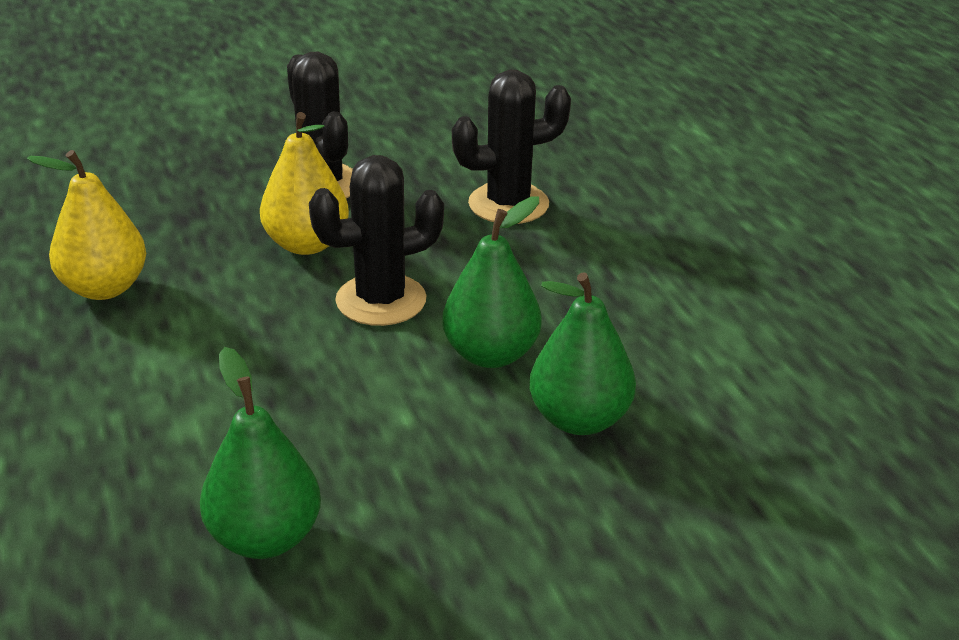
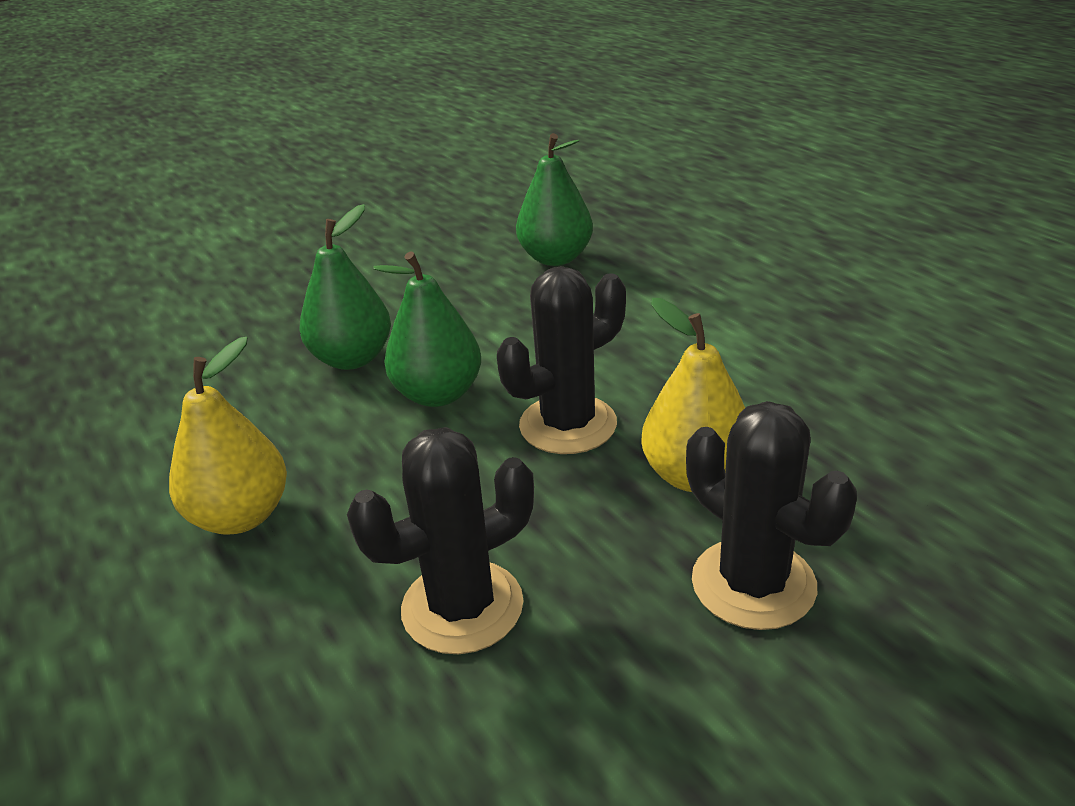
camera: 170 degrees right, 0 degrees up
(104, 288) = (854, 380): yellow pear -> yellow pear (241, 516)

